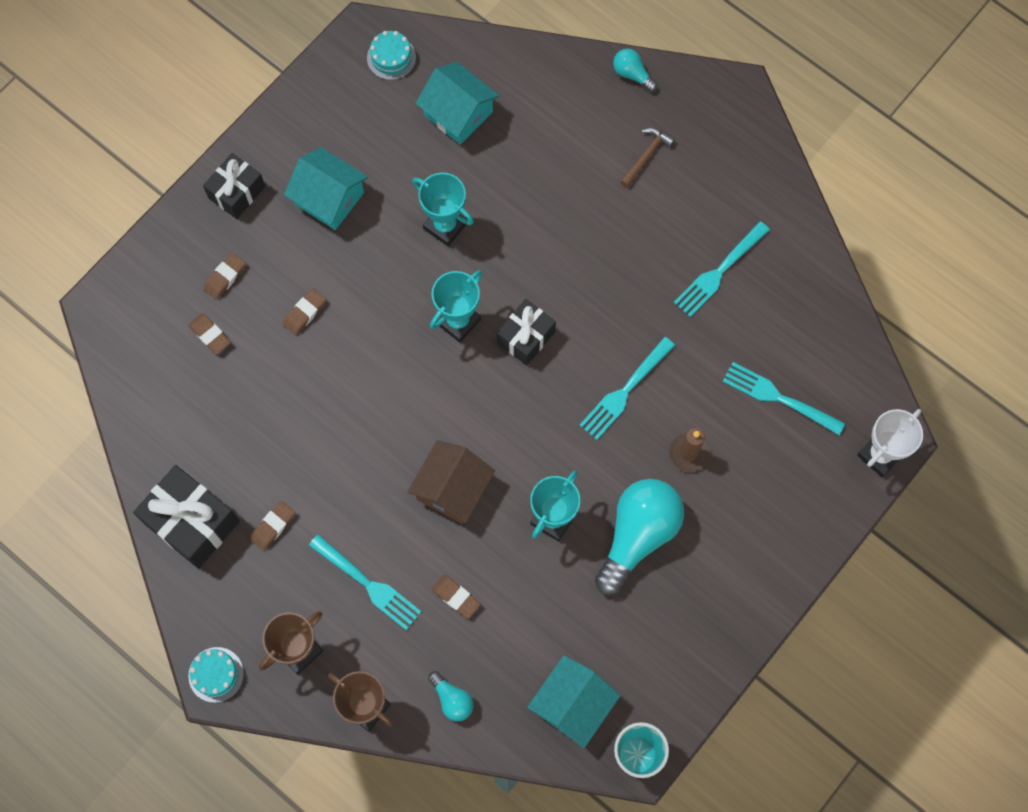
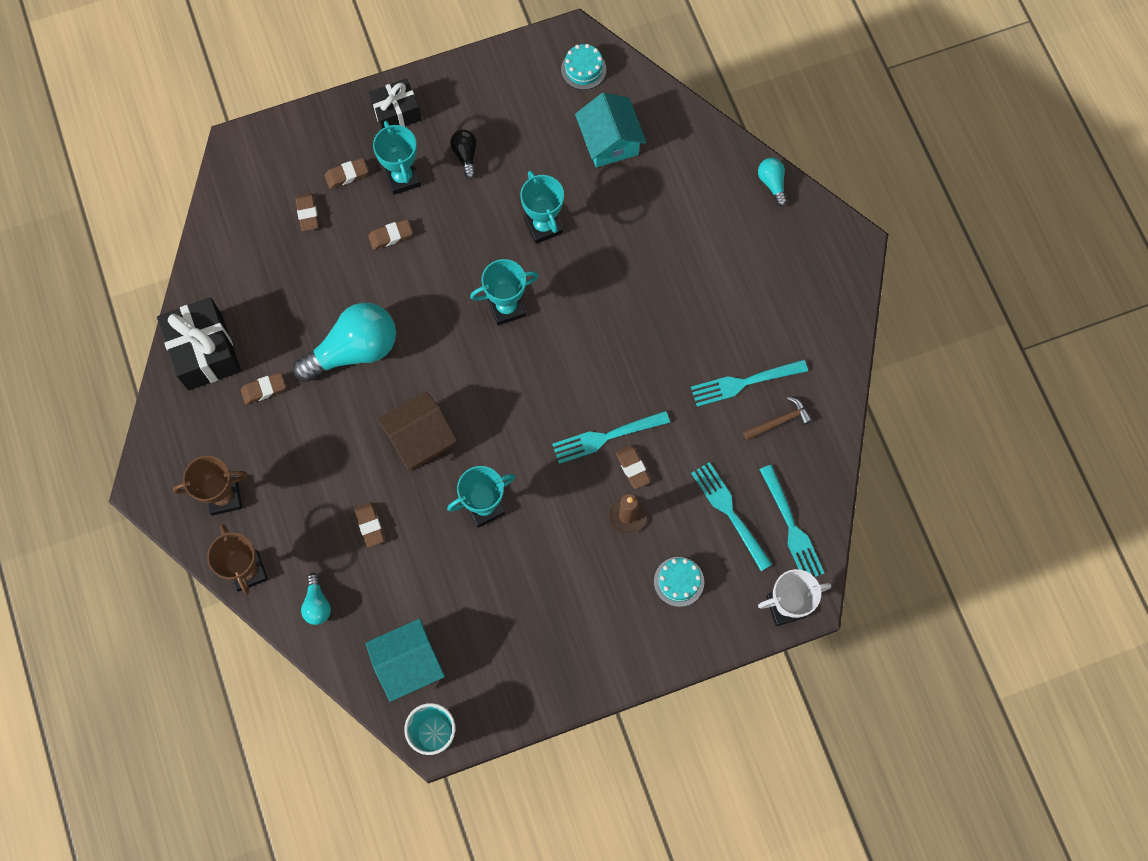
camera: 30 degrees right, 0 degrees up
(216, 674) = (151, 480): turquoise cake -> turquoise cake (679, 581)
(281, 251) = (402, 178): none -> turquoise trophy
(329, 198) = (465, 155): turquoise house -> black light bulb
(367, 584) = (308, 475): turquoise fork -> turquoise fork (791, 526)
(526, 337) = (553, 350): black gift -> none
(638, 535) = (544, 558): turquoise light bulb -> turquoise light bulb (354, 350)
(646, 156) = (742, 256): brown hammer -> brown hammer (779, 421)
(666, 406) = (633, 468): none -> brown eraser

